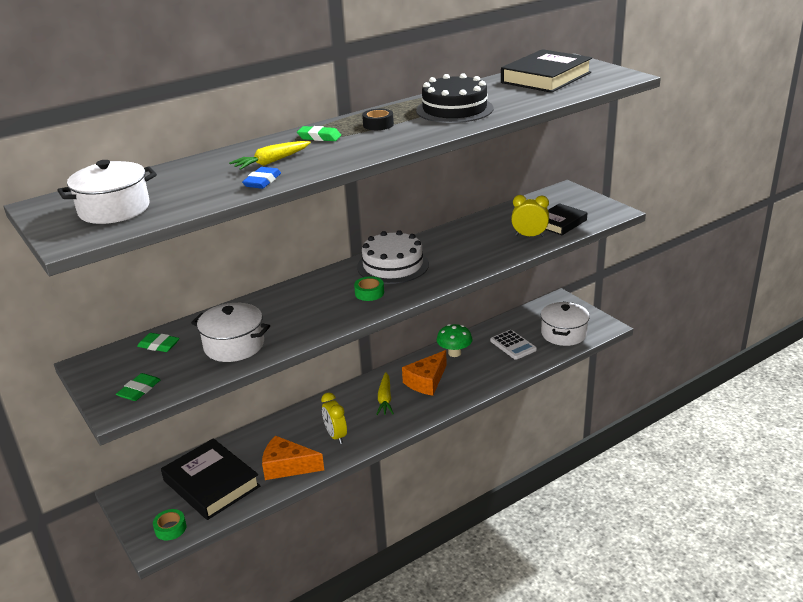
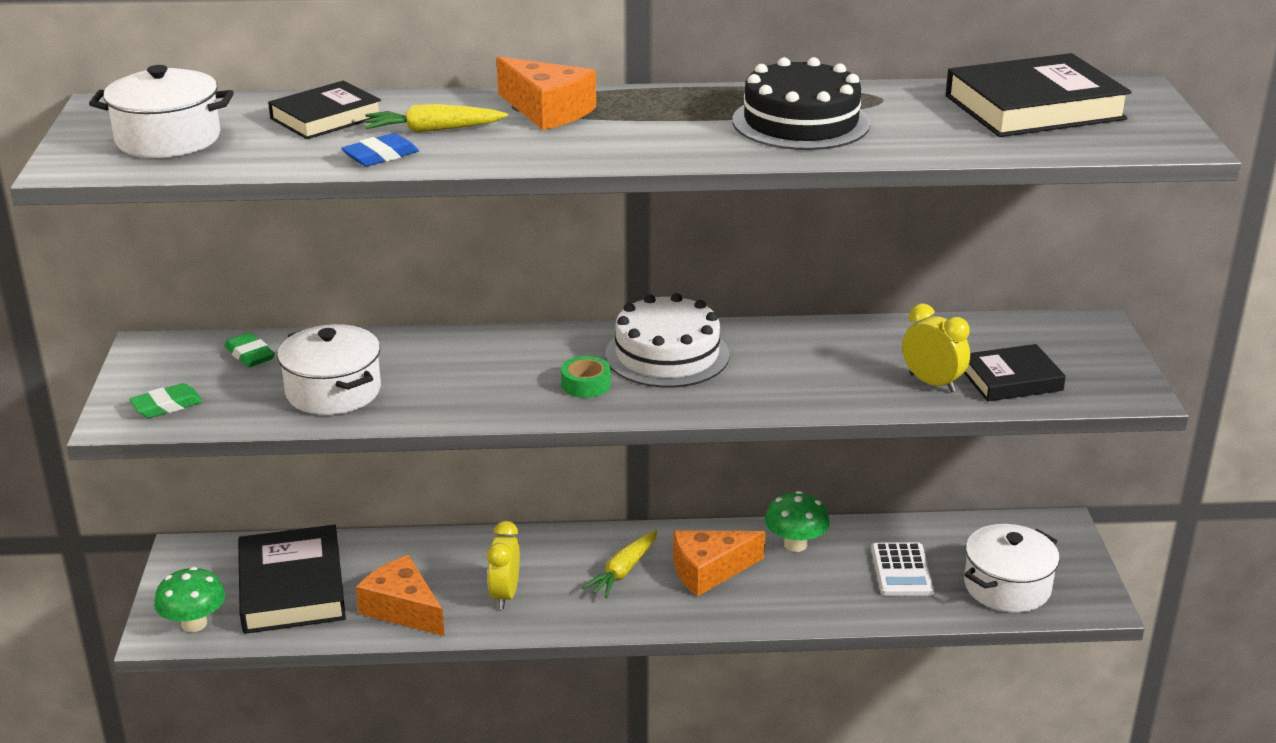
camera: 30 degrees right, 0 degrees up
(170, 528) = (194, 623): green tape -> green mushroom
(197, 173) = (326, 117): none -> black book
(319, 137) = (547, 110): green eraser -> orange cheese
(378, 125) = (654, 115): black tape -> none

